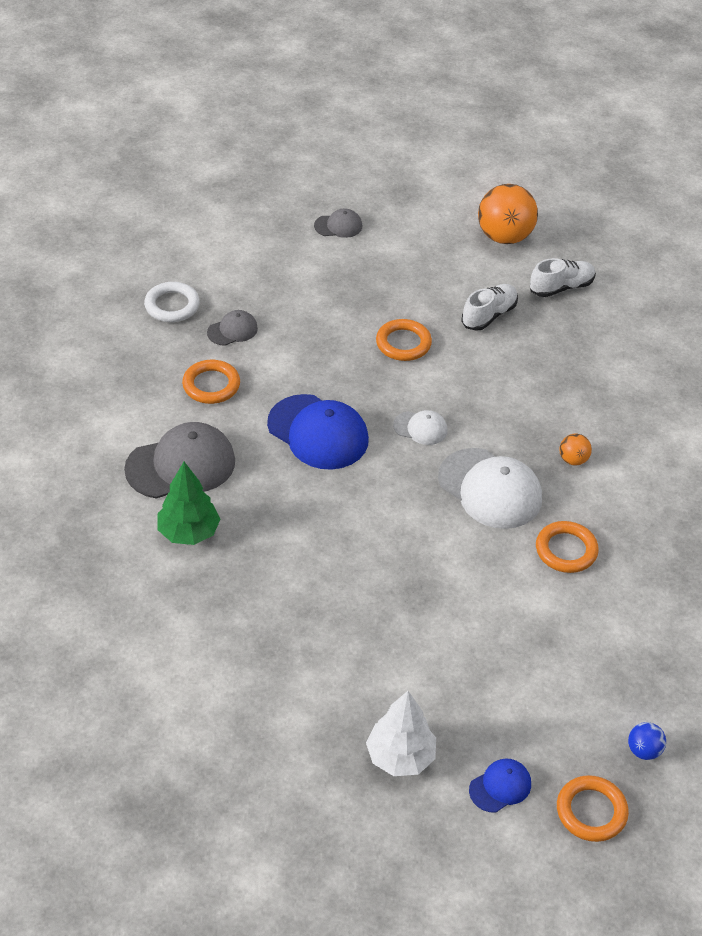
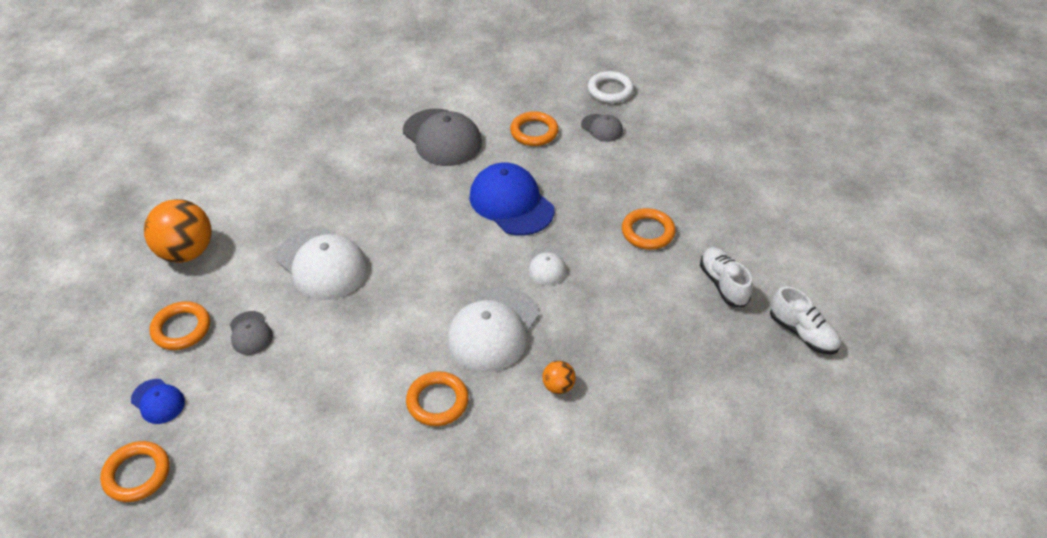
camera: 75 degrees right, 0 degrees up
(189, 533) = (376, 159): green tree -> none
(318, 432) = (511, 203): blue cap -> blue cap turned 120 degrees clockwise
(338, 226) = (773, 157): grey cap -> grey cap (250, 333)
(347, 611) = (322, 264): none -> white cap
(400, 757) = (181, 328): white tree -> orange ring
(489, 315) = (723, 284): white shoe -> white shoe turned 135 degrees counterclockwise
(504, 237) = (846, 273): orange ball -> orange ball (186, 252)
(643, 750) = (209, 506): blue ball -> none

